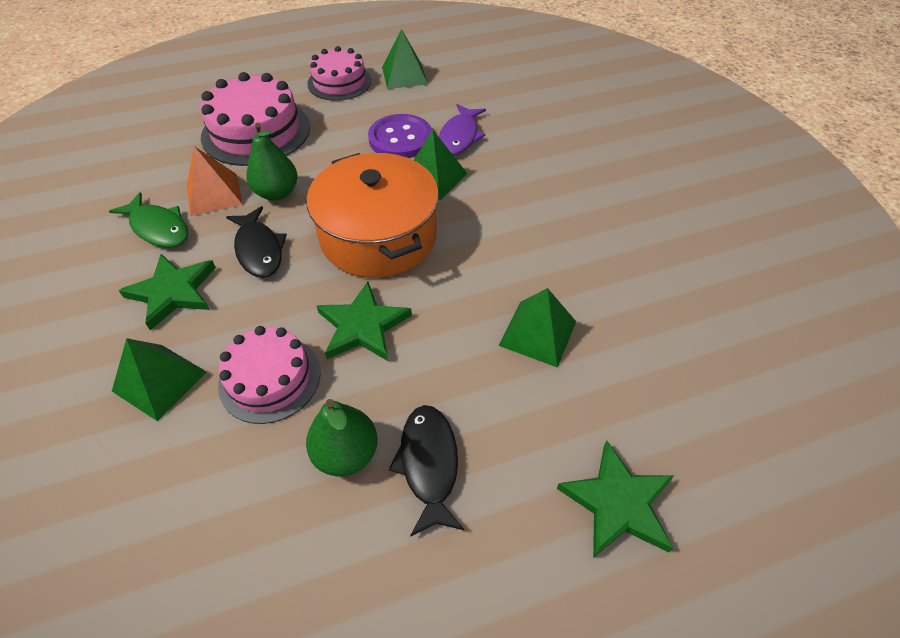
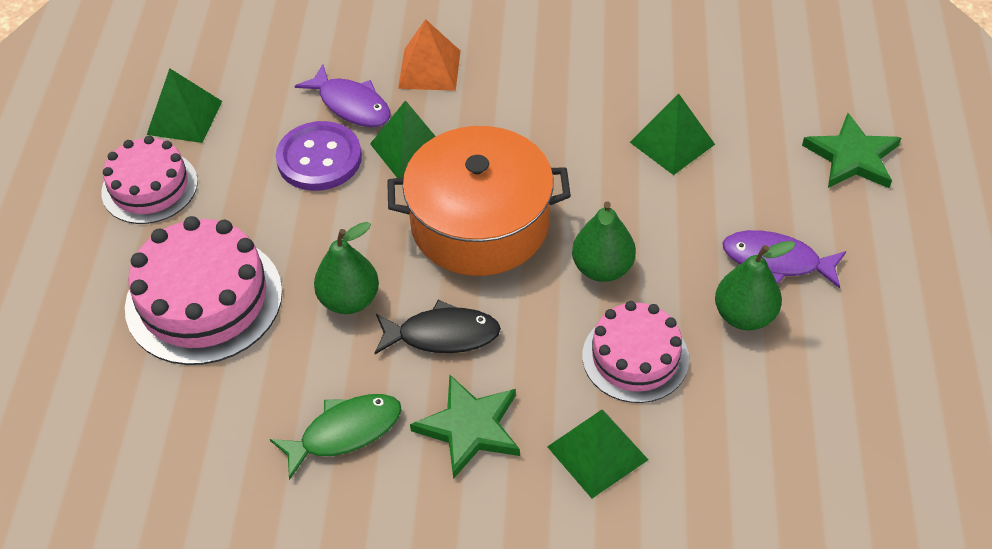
camera: 65 degrees left, 0 degrees up
(214, 194) = (312, 365): orange pyramid -> orange pyramid (429, 69)
(362, 326) = (602, 268): green star -> green pear
(429, 464) = (776, 261): black fish -> purple fish

